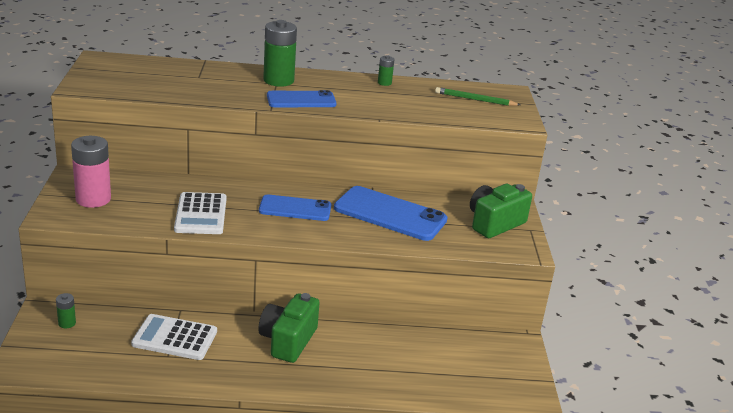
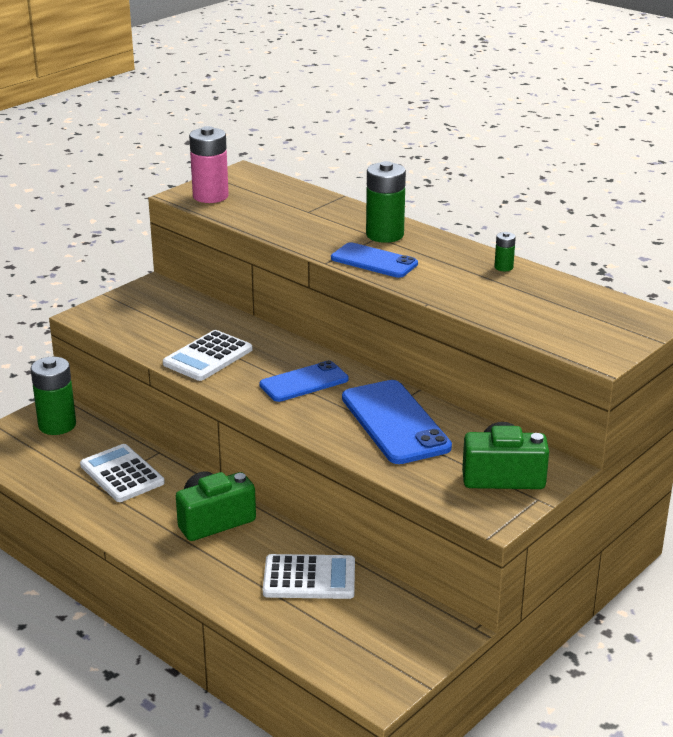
camera: 45 degrees right, 0 degrees up
(67, 323) = (57, 425): green battery -> green battery, size x2.12
(93, 199) = (137, 312): pink battery -> pink battery (210, 196)
(295, 208) = (304, 382): blue phone -> blue phone turned 75 degrees counterclockwise
(400, 349) = (309, 578): none -> white calculator
(475, 99) = (587, 315): green pencil -> none

